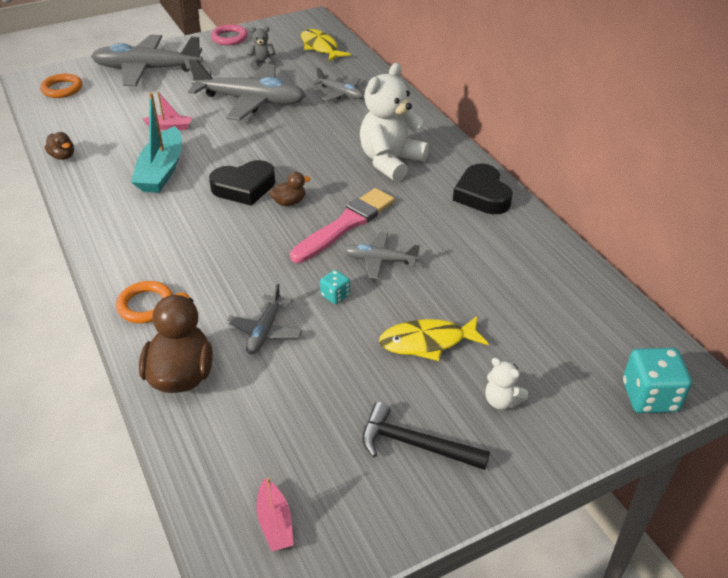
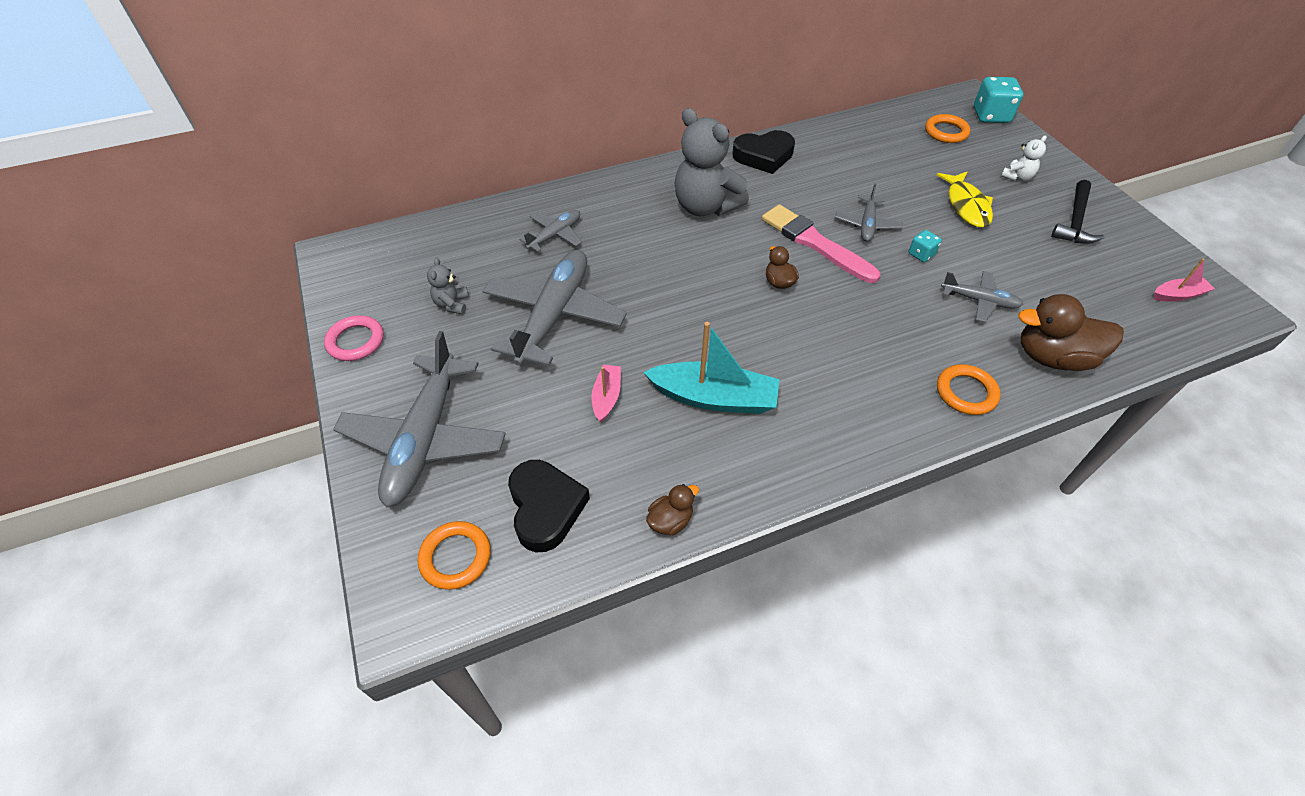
camera: 85 degrees left, 10 degrees up
(244, 187) = (751, 318): black heart -> black heart (545, 508)
(320, 47) = (427, 247): yellow fish -> none
(390, 161) = (705, 206): white teddy bear -> grey teddy bear
(586, 343) = (946, 132): none -> orange ring

